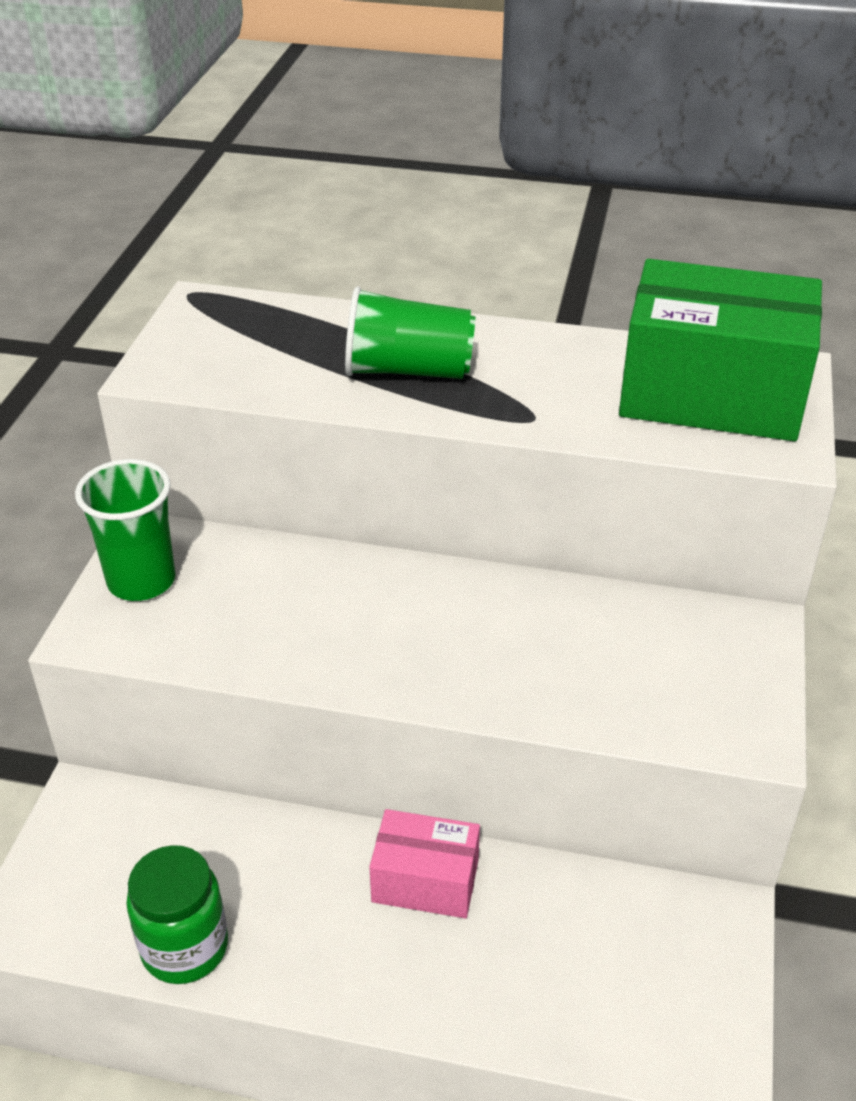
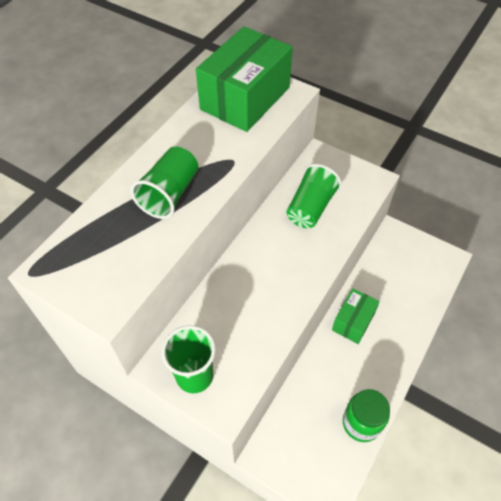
camera: 70 degrees left, 15 degrees up
(425, 880) = (353, 321): pink box -> green box
(593, 644) = (310, 208): none -> green cup

